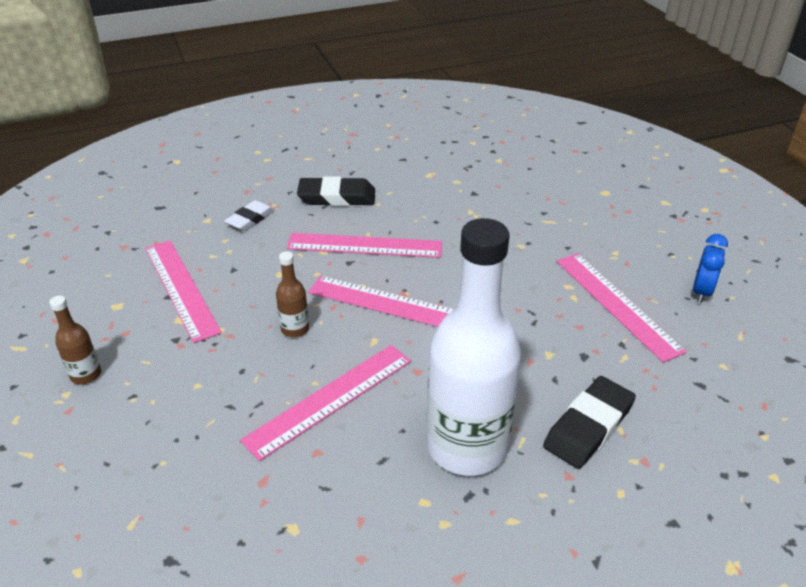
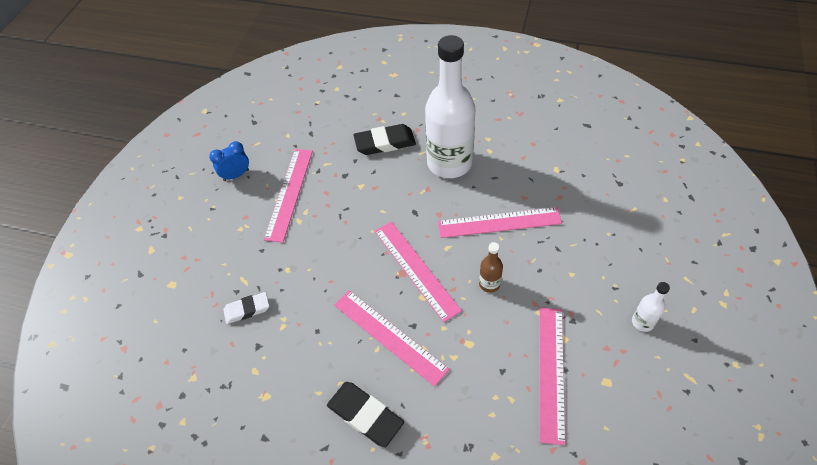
camera: 140 degrees left, 15 degrees up
(86, 375) = (642, 322): brown bottle -> white bottle
(250, 219) = (456, 431): white eraser -> white eraser (247, 309)

